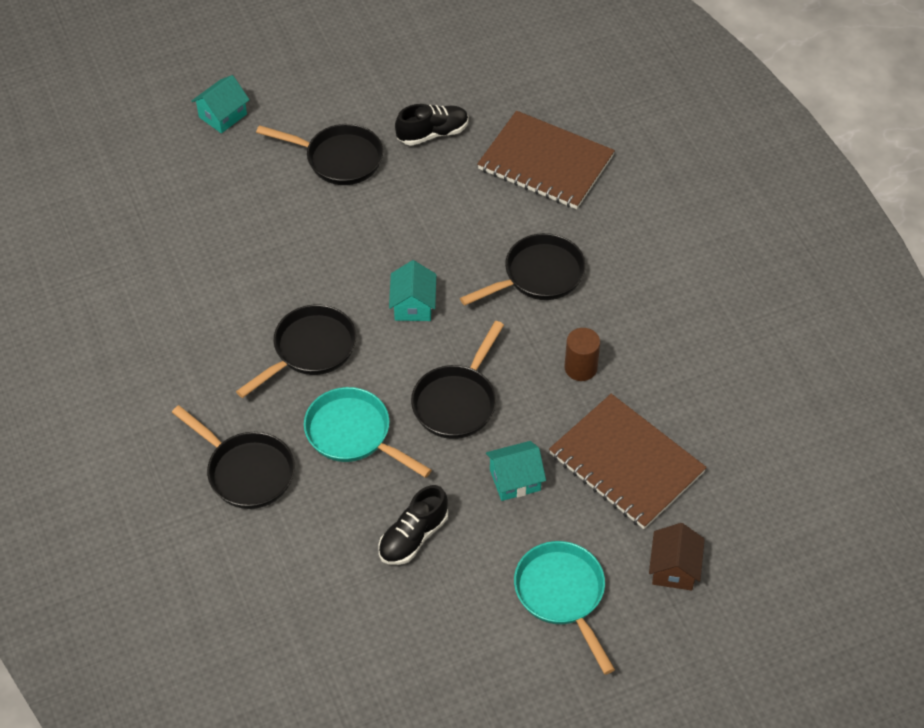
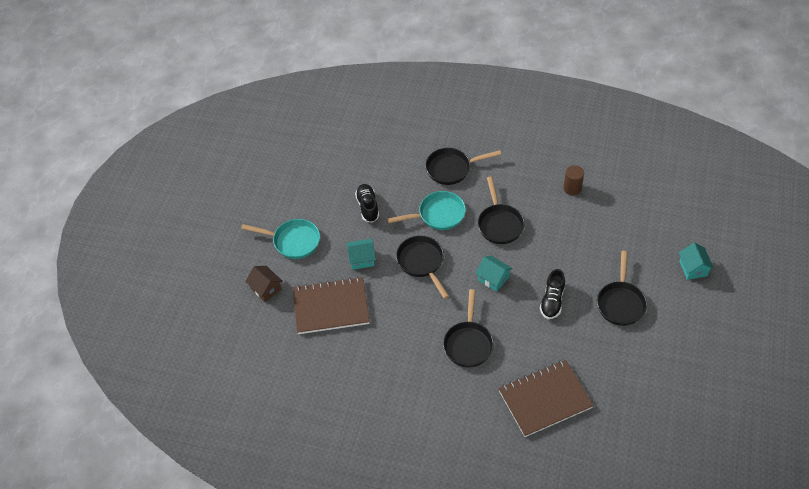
camera: 130 degrees right, 0 degrees up
(339, 159) = (620, 303): black pan -> black pan turned 45 degrees counterclockwise
(432, 133) = (609, 358): black shoe -> black shoe (552, 301)
(515, 480) = (361, 259): turquoise house -> turquoise house turned 60 degrees clockwise
(580, 368) = (397, 324): brown cylinder -> brown cylinder (572, 188)

